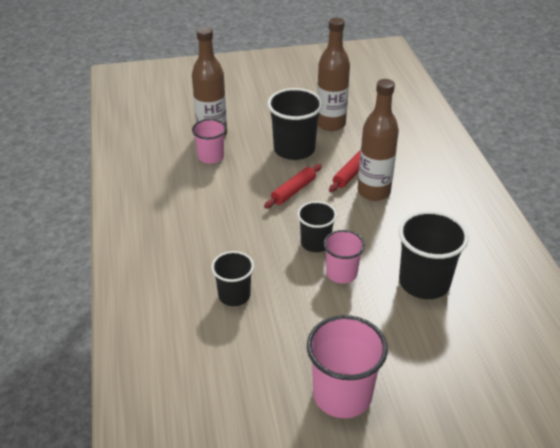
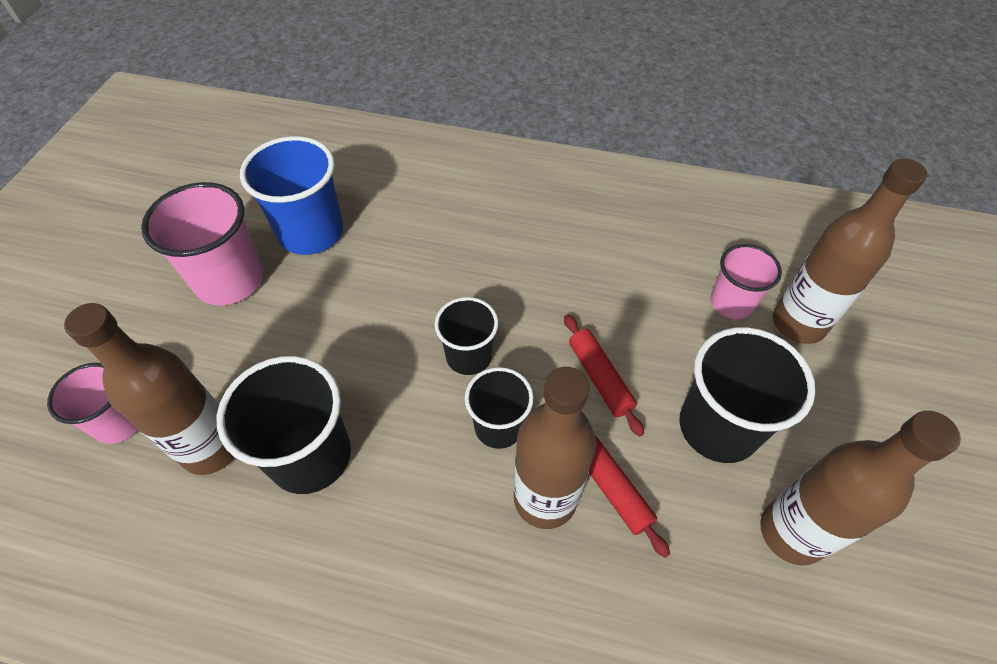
camera: 115 degrees right, 15 degrees up
(234, 295) = (430, 239): black cup -> black cup (499, 426)
(267, 368) = (311, 232): none -> blue cup
(341, 273) = (394, 361): pink cup -> pink cup (119, 422)
(456, 328) = (211, 447): none -> brown bottle

